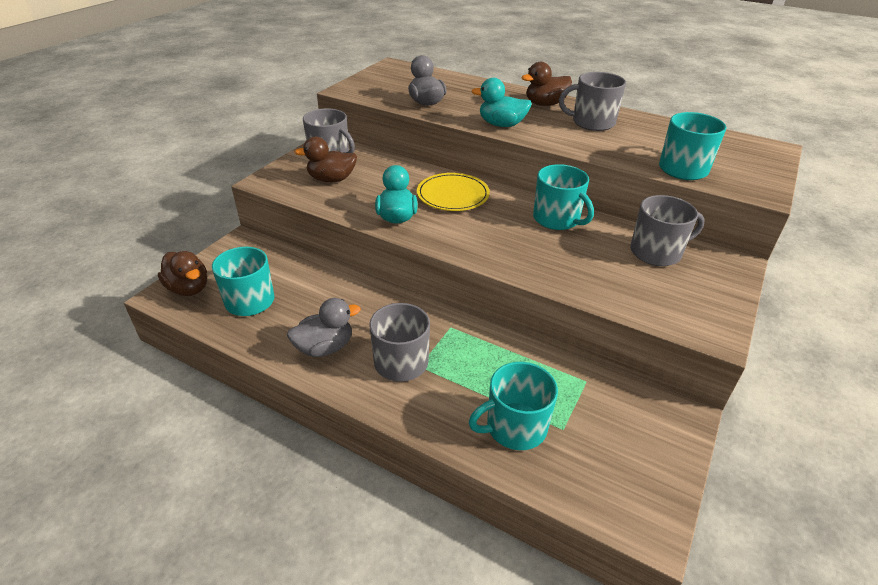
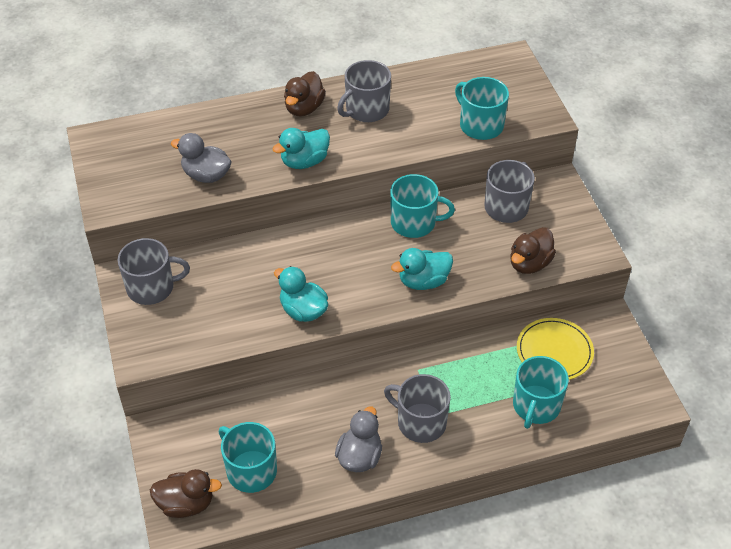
camera: 45 degrees left, 10 degrees up
(331, 179) = (194, 312): brown duck -> brown duck (529, 263)
(453, 195) = (313, 254): yellow plate -> yellow plate (554, 351)
(511, 254) = (423, 281): none -> turquoise duck

